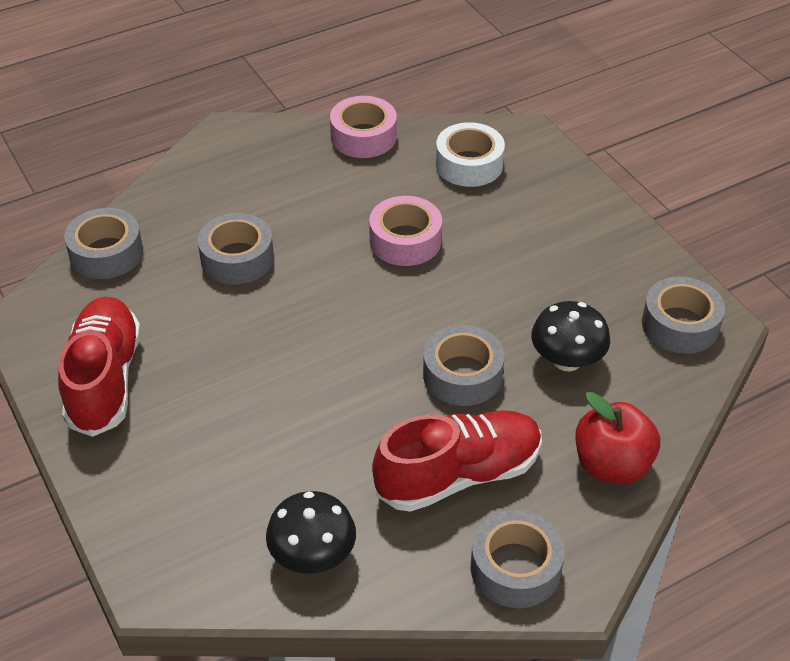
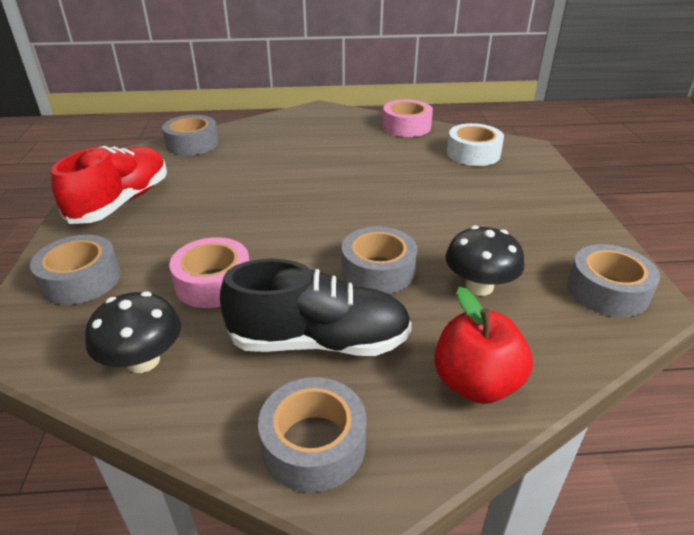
camera: 25 degrees right, 10 degrees down
(237, 258) = (269, 164): grey tape -> grey tape (81, 280)
(405, 240) = (394, 181): pink tape -> pink tape (214, 283)
(458, 475) = (319, 341): red shoe -> black shoe

